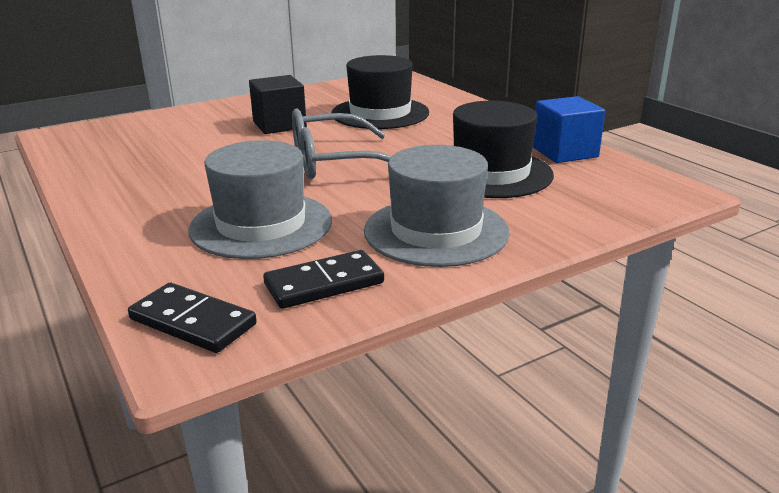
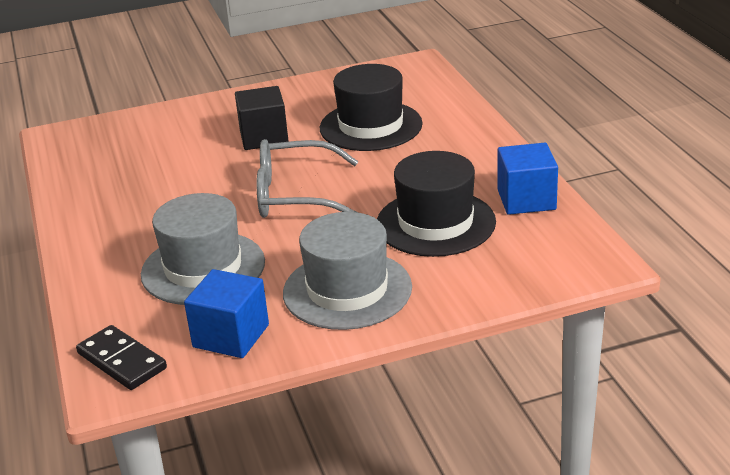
camera: 15 degrees right, 5 degrees up
(324, 283) = (231, 336): black domino -> blue cube

